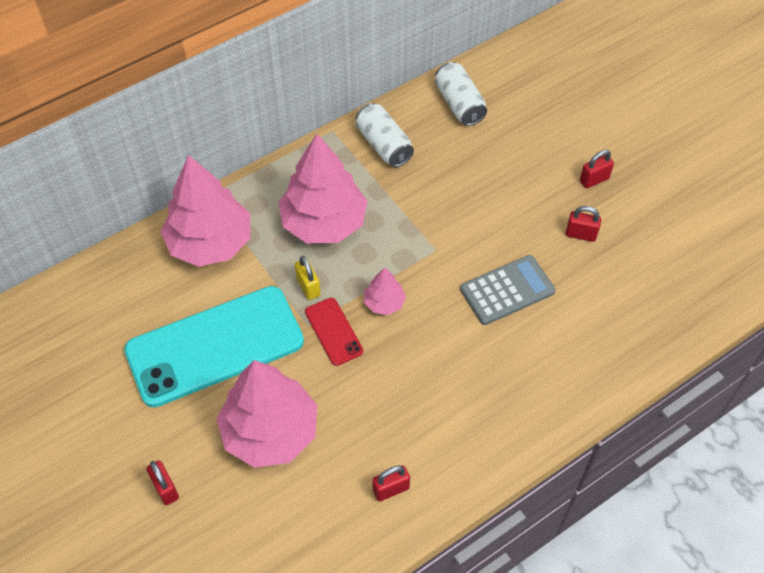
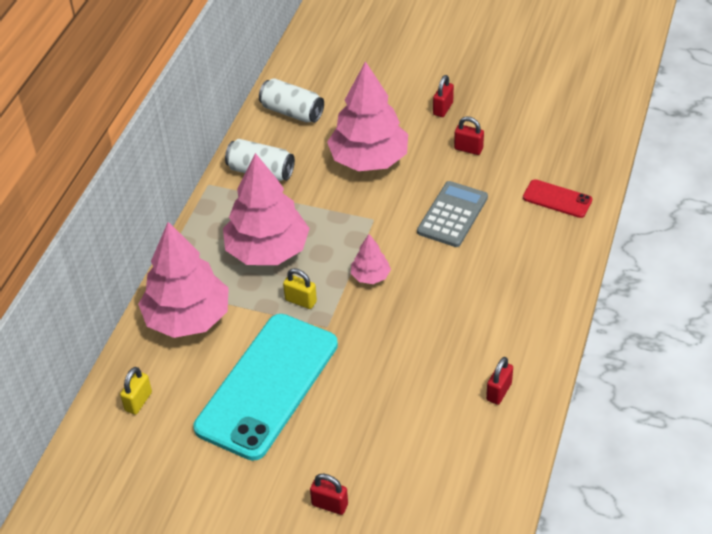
camera: 35 degrees left, 10 degrees down
(112, 291) = (138, 401): none -> yellow padlock
(270, 431) = (372, 414): pink tree -> pink tree (369, 159)
(333, 331) = (351, 318): red phone -> red phone (557, 199)
(580, 234) = (468, 149): red padlock -> red padlock turned 45 degrees clockwise

